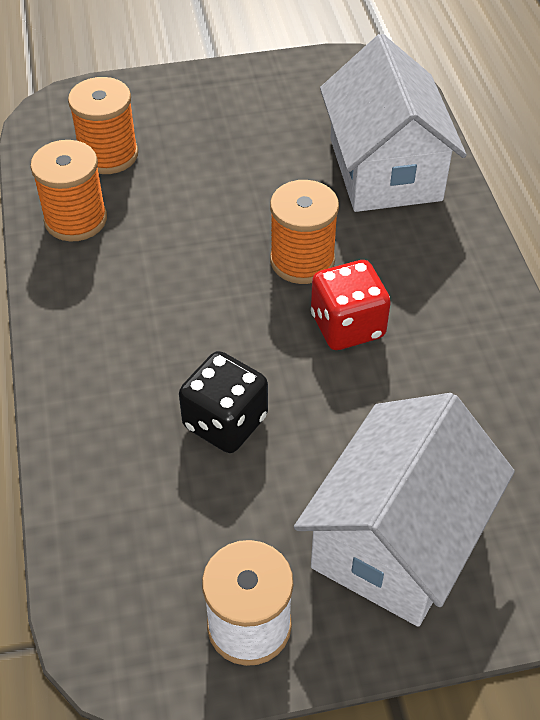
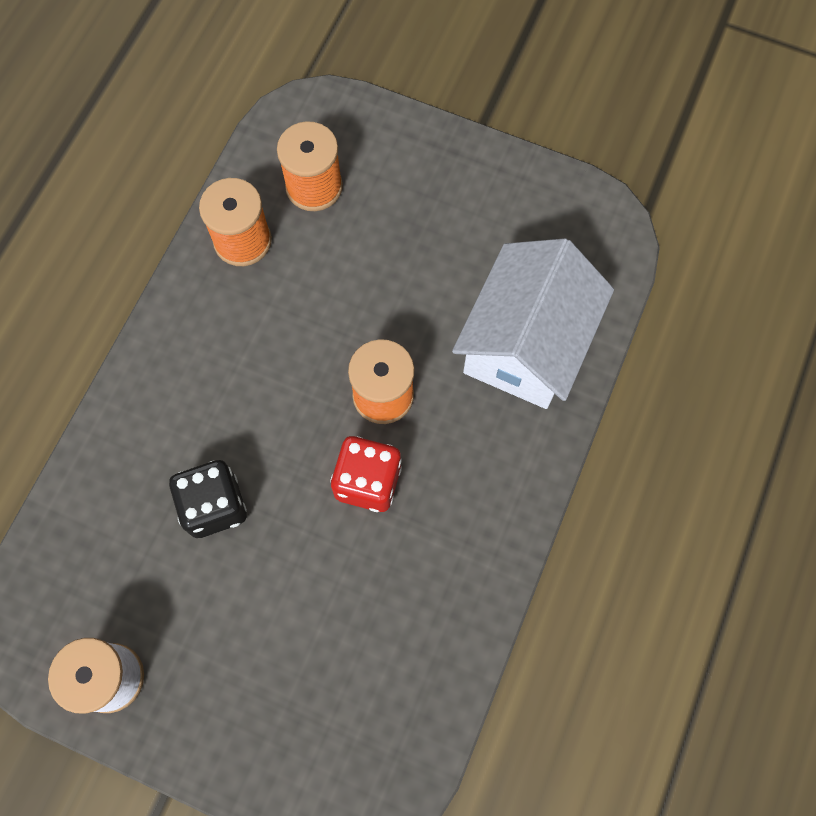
camera: 35 degrees right, 20 degrees up
(397, 539) = (256, 686): white house -> none

